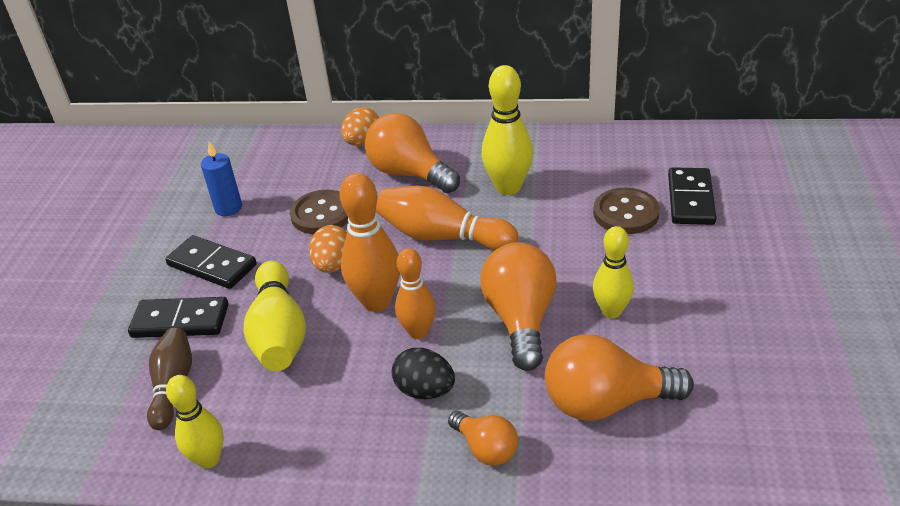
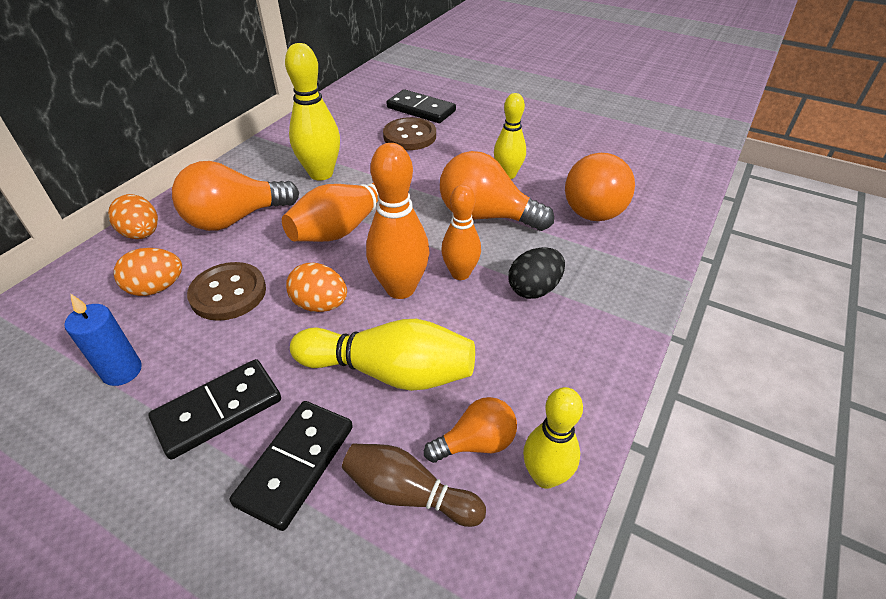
camera: 70 degrees left, 5 degrees up
(310, 180) = (156, 288): none -> orange egg
(486, 448) = (614, 274): orange light bulb -> orange light bulb (476, 443)

